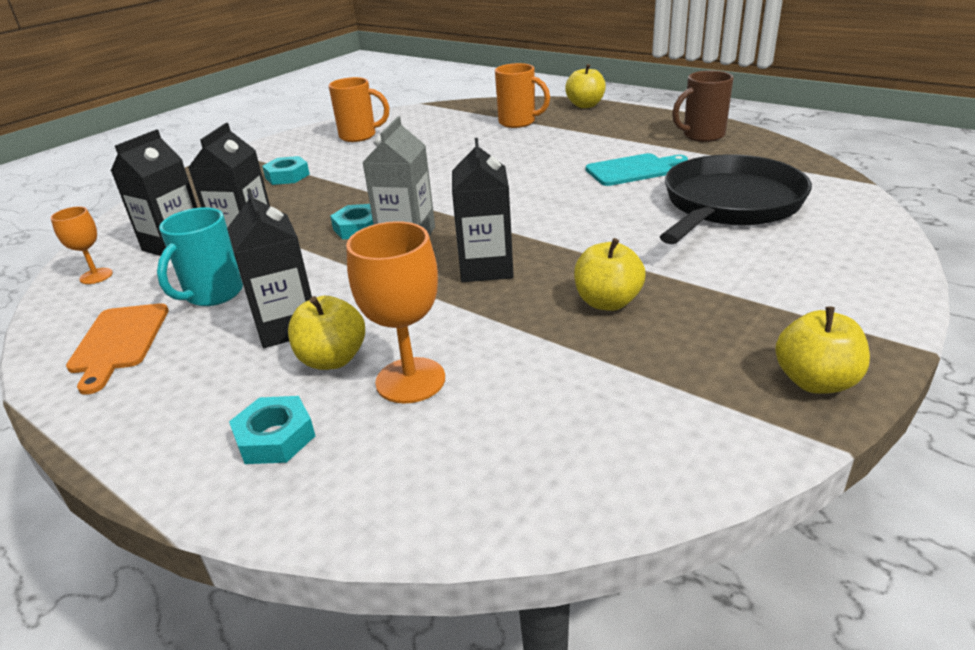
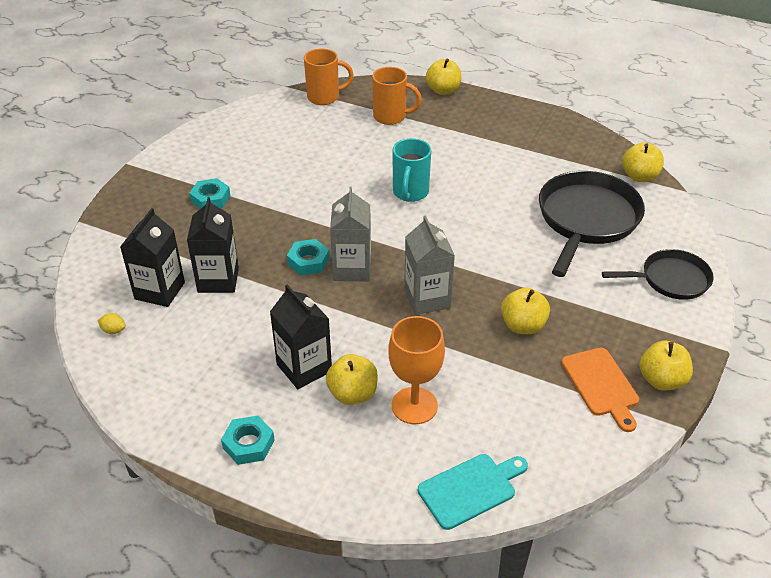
camera: 15 degrees left, 10 degrees up
(96, 276) = (113, 330): orange goblet -> yellow lemon
(118, 342) = (181, 394): orange cutting board -> orange cutting board (601, 385)
(213, 294) = (227, 342): turquoise mug -> turquoise mug (410, 193)
(275, 437) = (346, 459): turquoise nut -> turquoise nut (248, 444)
(359, 136) = (250, 139): orange mug -> orange mug (324, 97)
(486, 268) = (427, 298): black carton -> grey carton
(633, 170) = (506, 180): turquoise cutting board -> turquoise cutting board (470, 489)
(702, 136) = (551, 134): brown mug -> none
(811, 170) = (639, 176): none -> yellow apple
(844, 266) = (671, 279): none -> black pan

